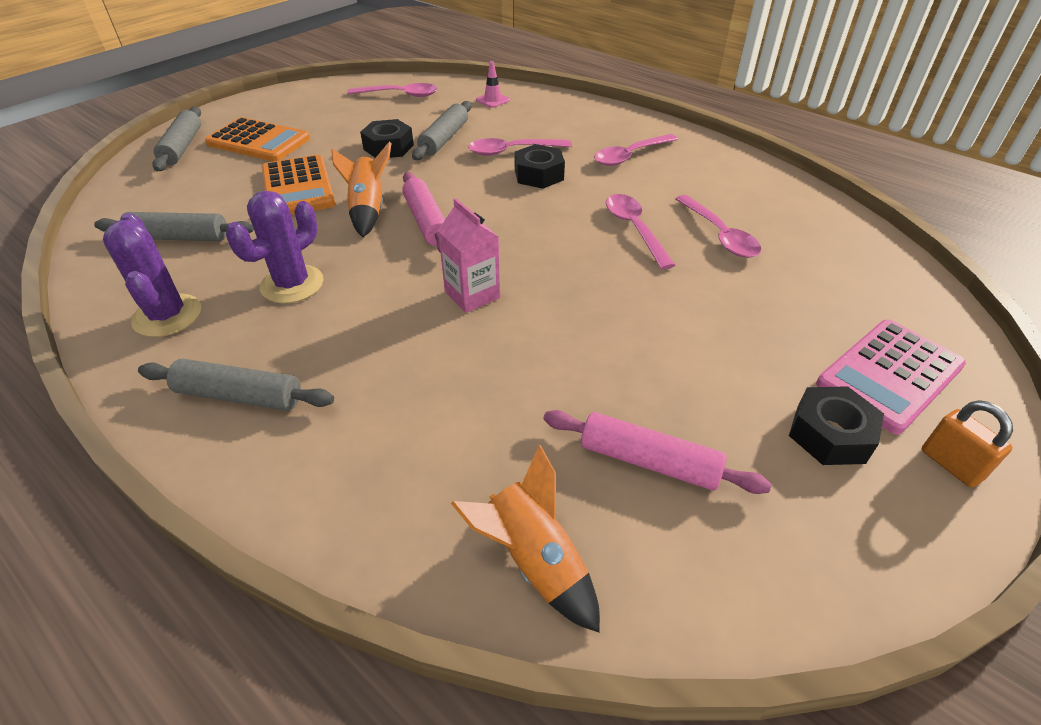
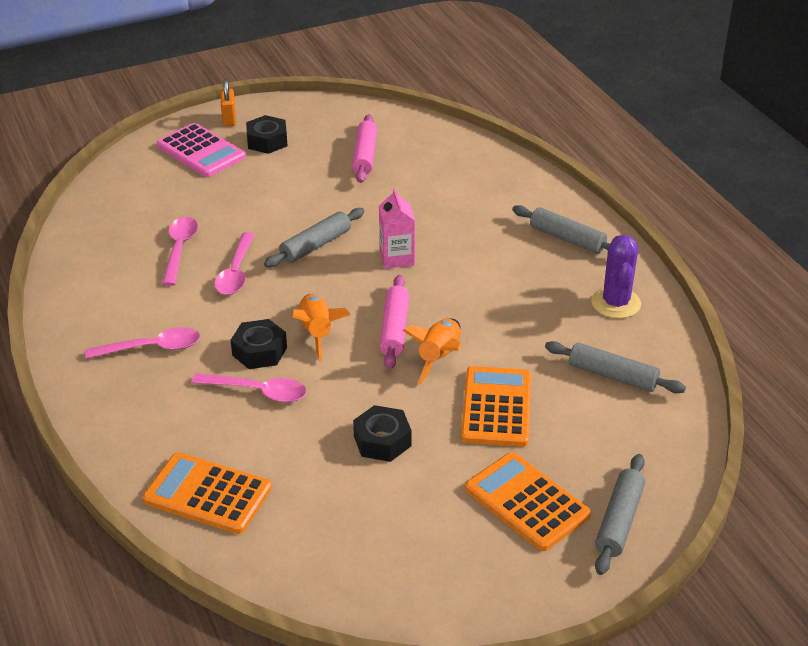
camera: 155 degrees left, 5 degrees down
(292, 284) = (522, 302): purple cactus -> none
(399, 95) = (317, 550): pink spoon -> none
(444, 139) = (314, 435): grey rolling pin -> grey rolling pin (315, 245)
(493, 100) = (207, 494): pink traffic cone -> orange calculator
(534, 560) = (443, 142): orange rocket -> orange rocket (317, 333)
(648, 461) = (365, 155): pink rolling pin -> pink rolling pin turned 45 degrees clockwise
(889, 375) = (201, 151): pink calculator -> pink calculator turned 60 degrees clockwise

